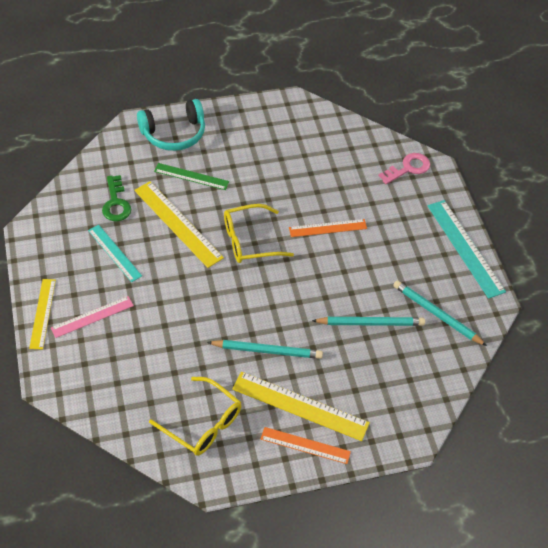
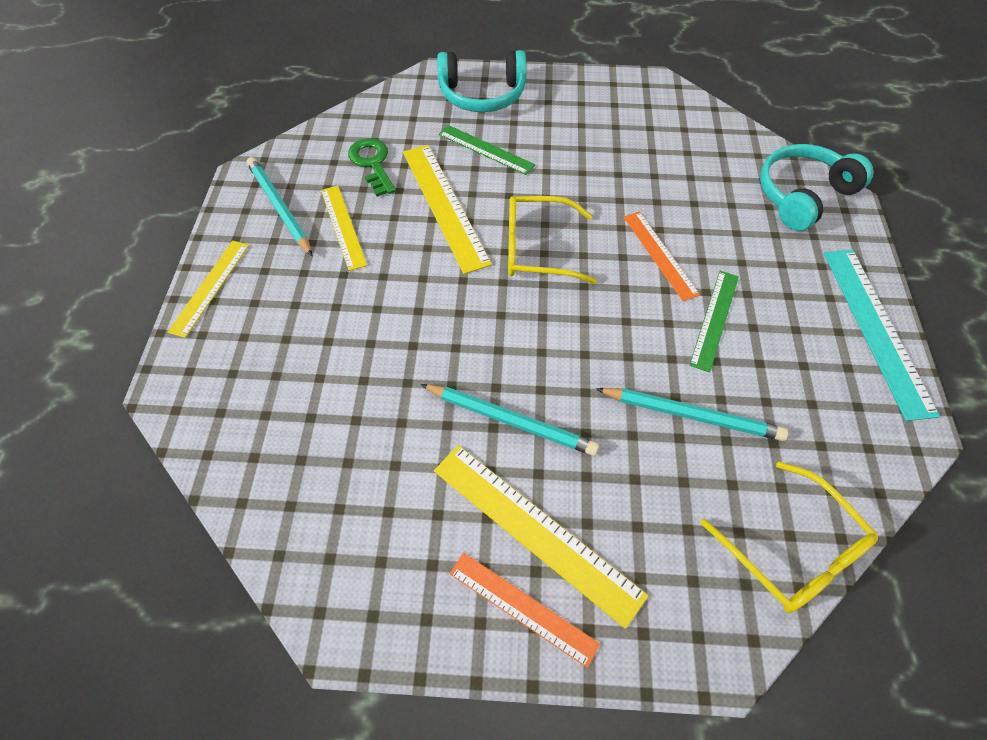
camera: 20 degrees right, 5 degrees up
(92, 317) = (274, 307): pink ruler -> none
(114, 253) = (343, 226): turquoise ruler -> yellow ruler
(116, 203) = (372, 163): green key -> green key turned 150 degrees clockwise
(203, 424) = (366, 519): yellow glasses -> yellow glasses (793, 550)
(328, 228) = (659, 254): orange ruler -> orange ruler turned 60 degrees clockwise
(371, 263) = (715, 319): none -> green ruler
(408, 168) = (803, 195): pink key -> turquoise headphones
(437, 314) = (809, 427): turquoise pencil -> turquoise pencil (280, 208)

